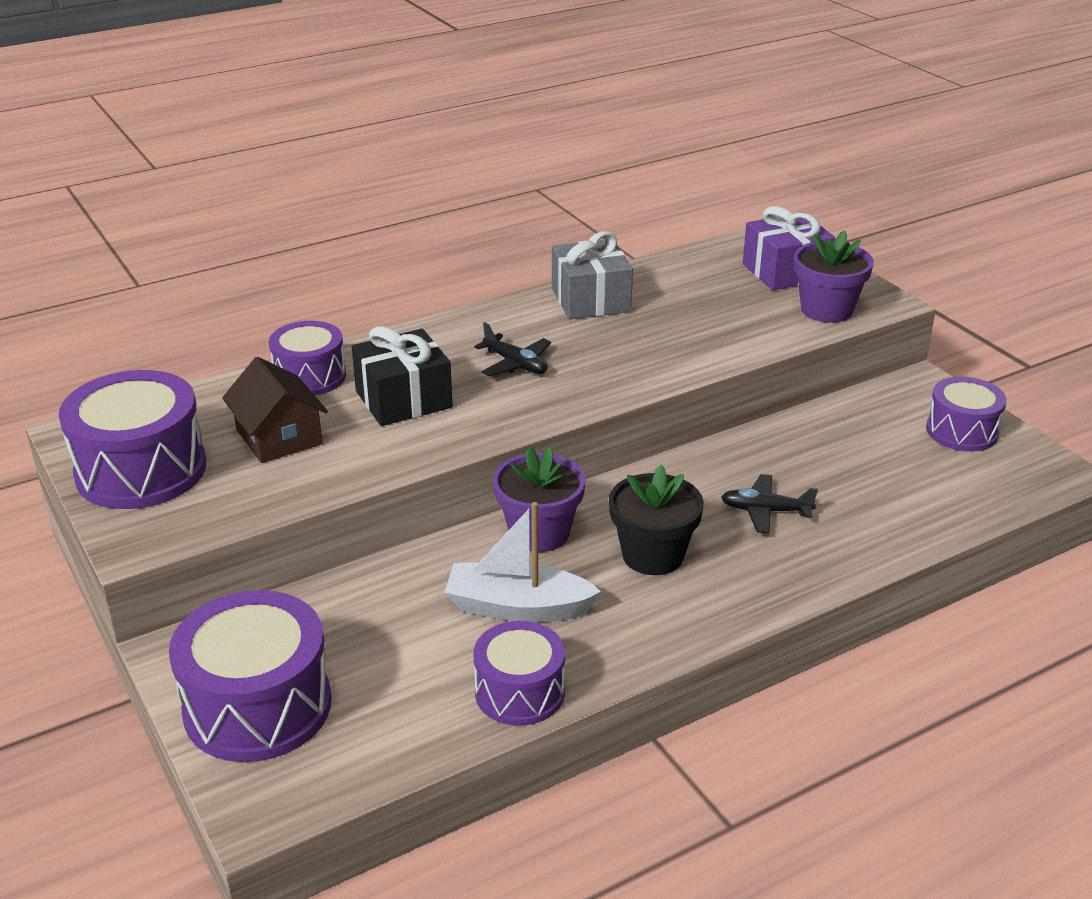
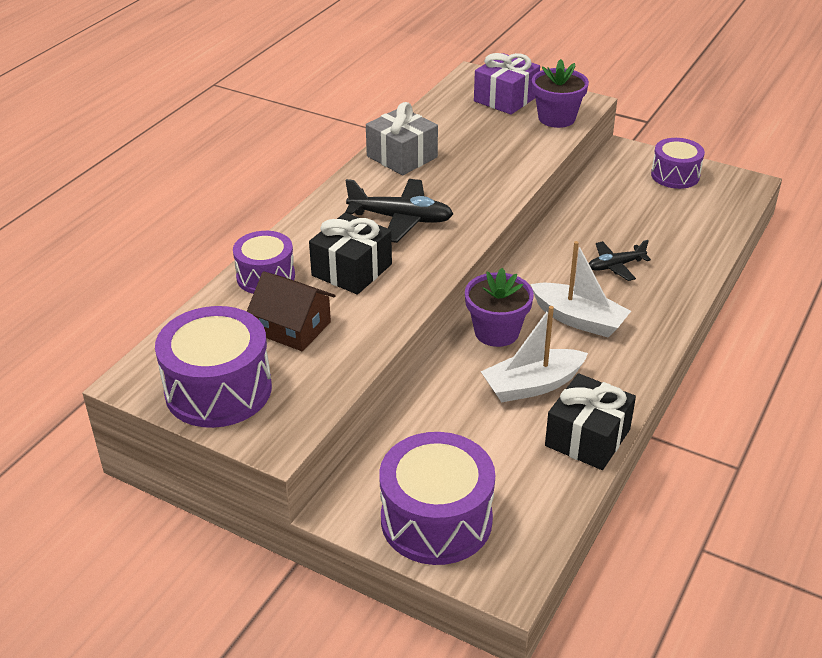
camera: 30 degrees left, 5 degrees up
(515, 364) = (401, 219): black plane -> black plane, size x1.63
(520, 692) = (587, 437): purple drum -> black gift
(653, 555) = (578, 319): black flower pot -> white boat

